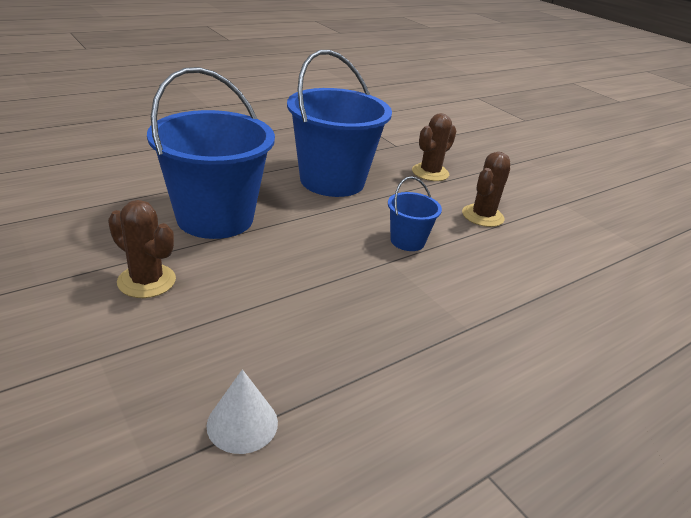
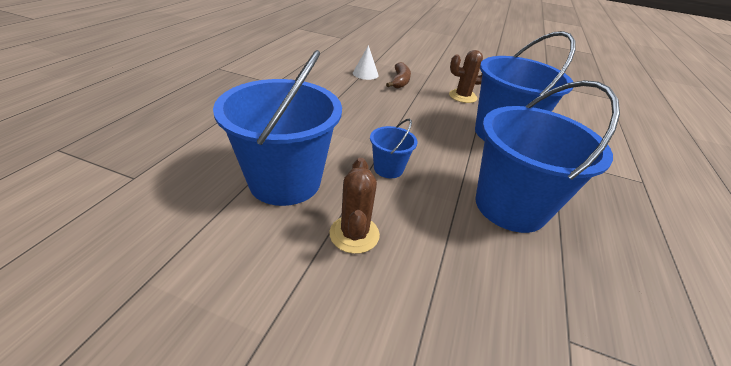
camera: 145 degrees right, 5 degrees up
(198, 364) = (400, 81): none -> brown banana
(430, 173) = (464, 289): brown cactus -> none
(527, 271) = (285, 181): none -> blue bucket

